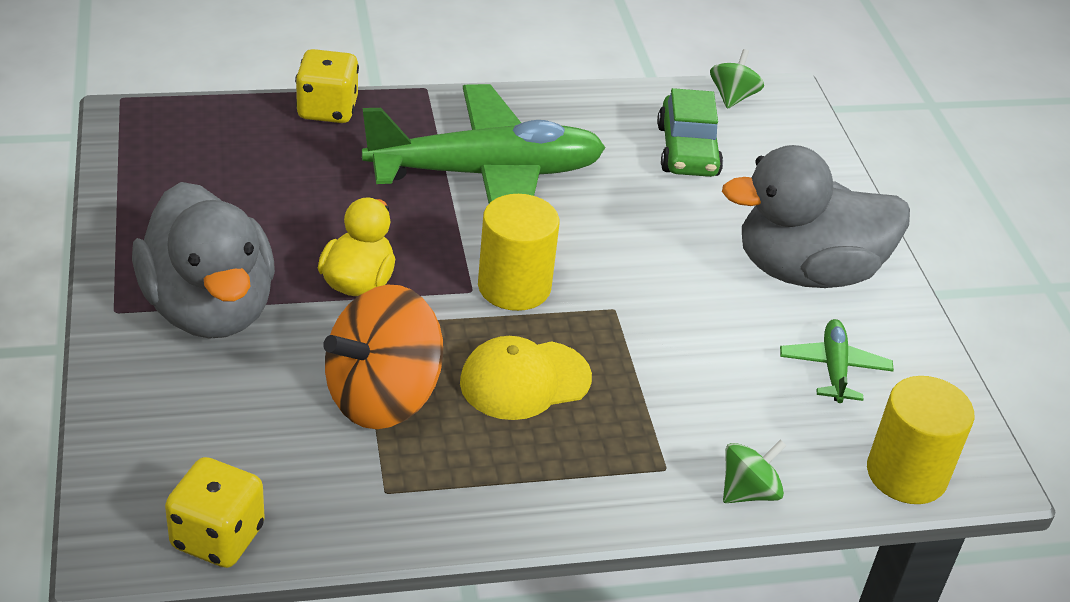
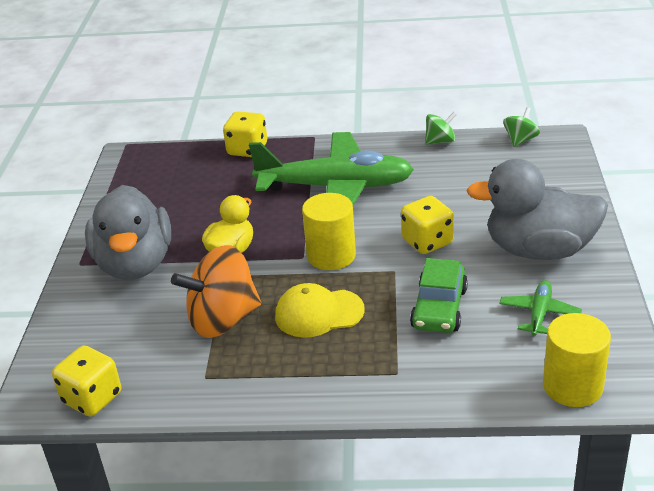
camera: 20 degrees right, 5 degrees down
(648, 261) = (427, 242): none -> yellow dice
(687, 150) = (477, 173): green car -> green car (439, 308)
(748, 491) = (451, 391): green spinning top -> green spinning top (440, 141)

